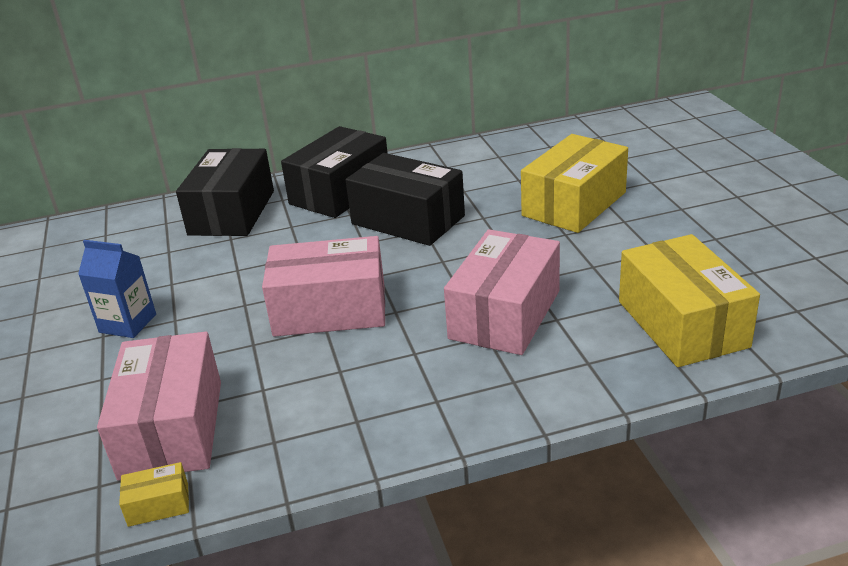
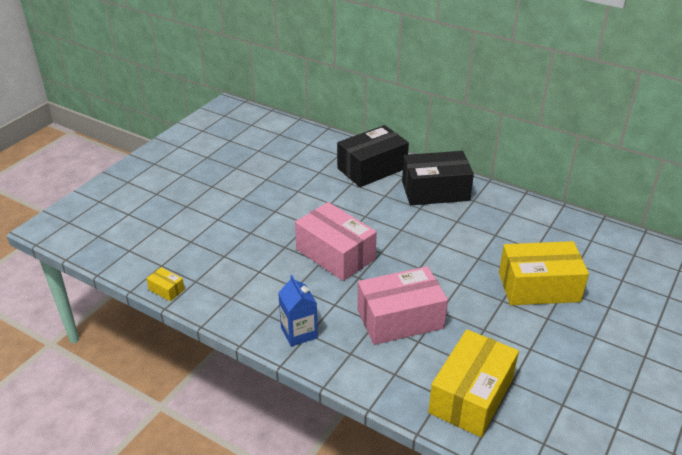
camera: 45 degrees right, 5 degrees up
(128, 323) = (258, 199): blue carton -> blue carton (299, 332)
(172, 429) = (209, 262): pink box -> none
(408, 220) = (440, 232): black box -> none

